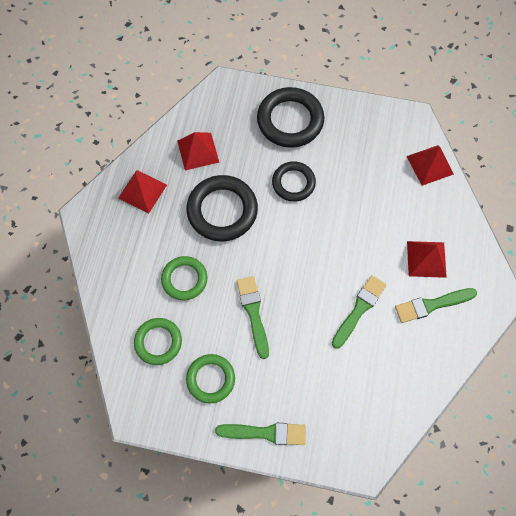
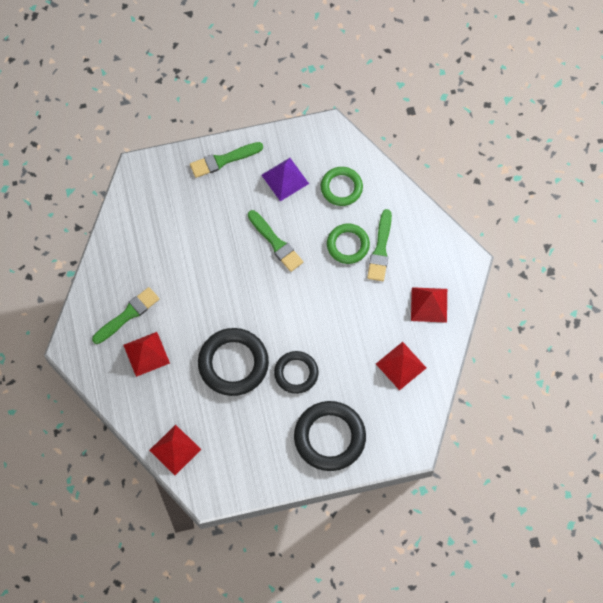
camera: 155 degrees right, 0 degrees up
(210, 379) = (285, 179): green ring -> purple pyramid
(222, 210) = (347, 318): black ring -> black ring (233, 363)
(359, 309) = (188, 284): green brush -> green brush (380, 249)

